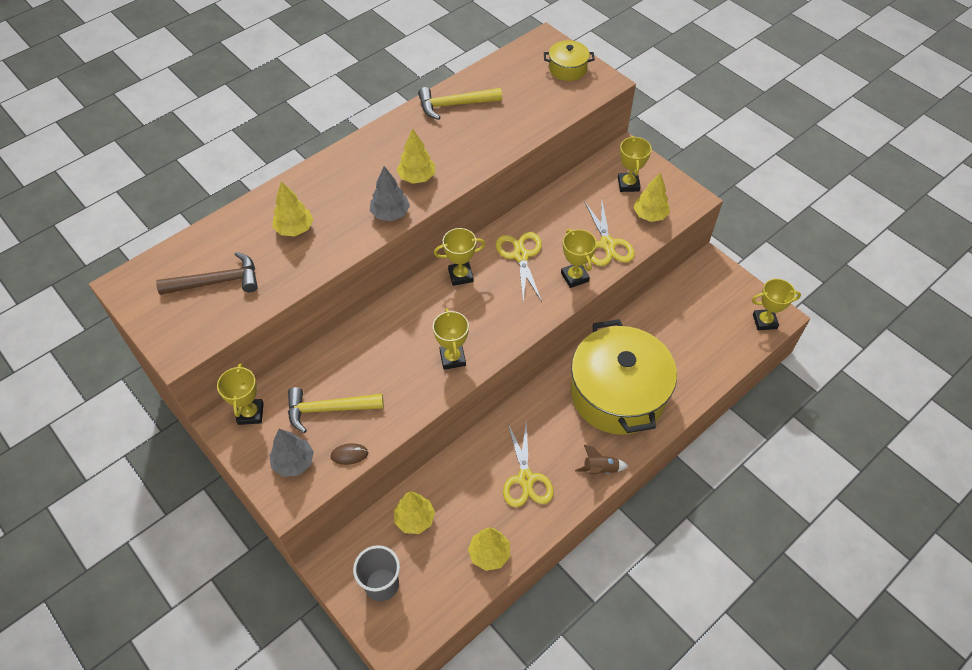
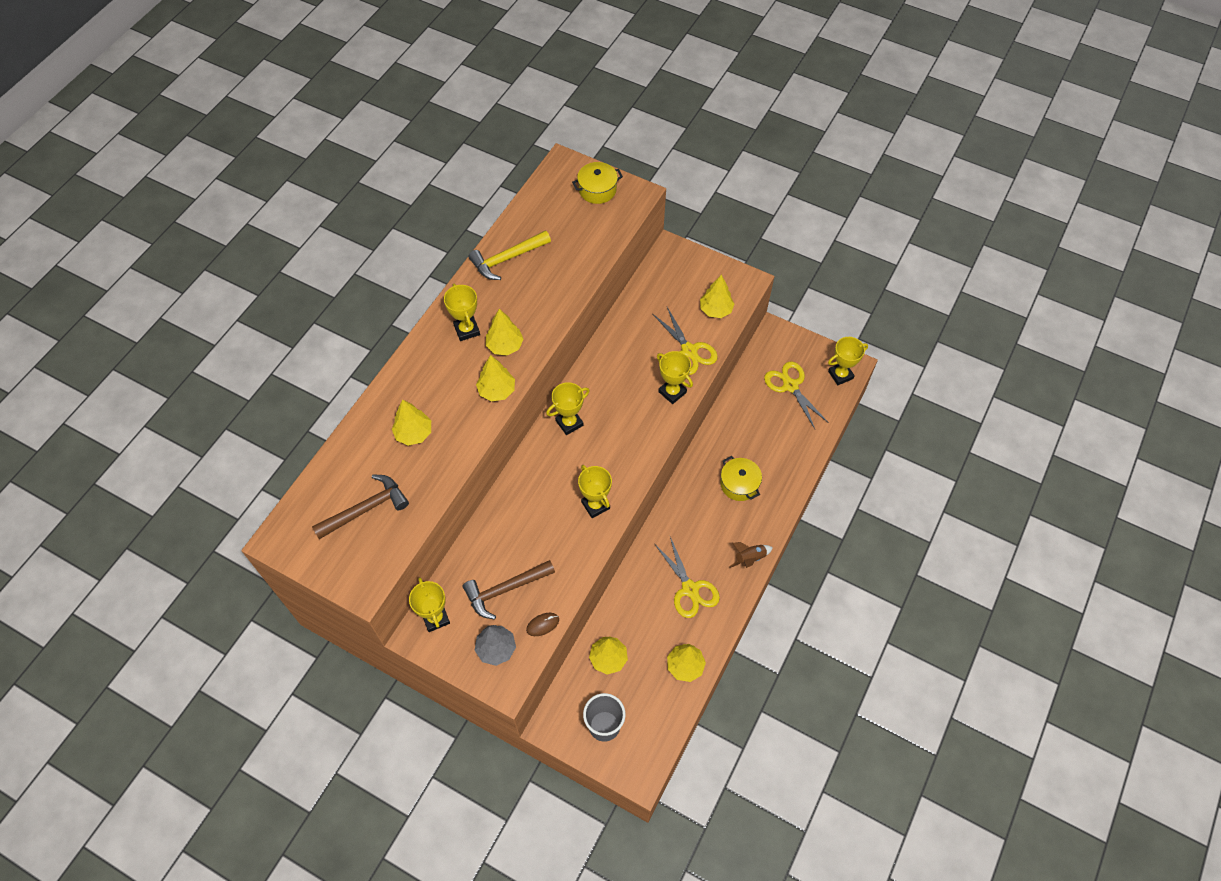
camera: 20 degrees left, 5 degrees up
(329, 409) = (505, 589): yellow hammer -> brown hammer
(390, 214) = (497, 391): grey tree -> yellow tree
(521, 256) = (616, 386): yellow scissors -> yellow scissors (790, 386)
(617, 393) = (739, 484): yellow pot -> yellow pot, size x0.43
(628, 184) = (685, 284): yellow trophy -> yellow trophy (467, 330)

